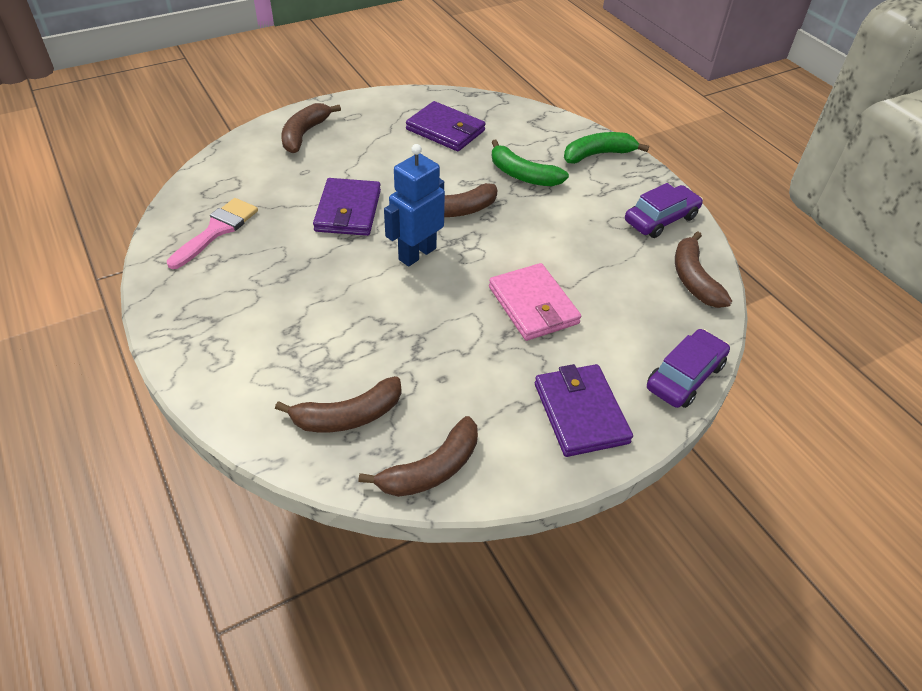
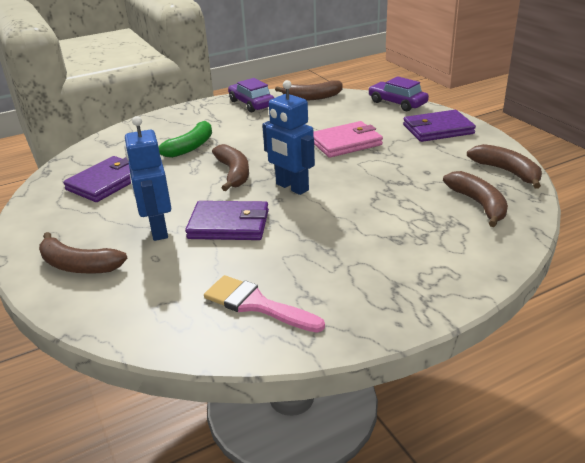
camera: 85 degrees left, 15 degrees down
(349, 169) = (158, 230): none -> blue robot
(598, 155) = (168, 121): green banana -> none

